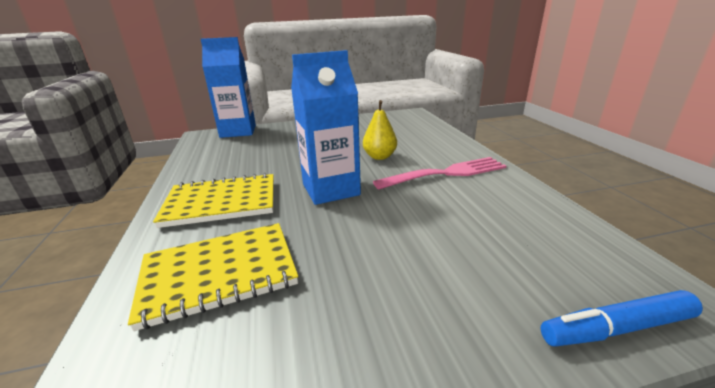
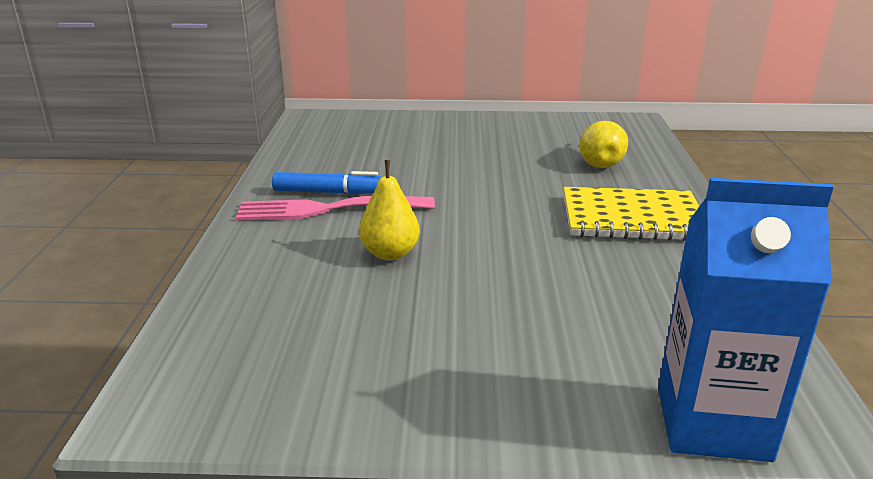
camera: 165 degrees left, 0 degrees up
(219, 274) = (599, 163): yellow notebook -> yellow pear
(331, 189) = (491, 212): blue carton -> none
(616, 328) = (363, 117): blue marker -> blue marker (330, 192)

